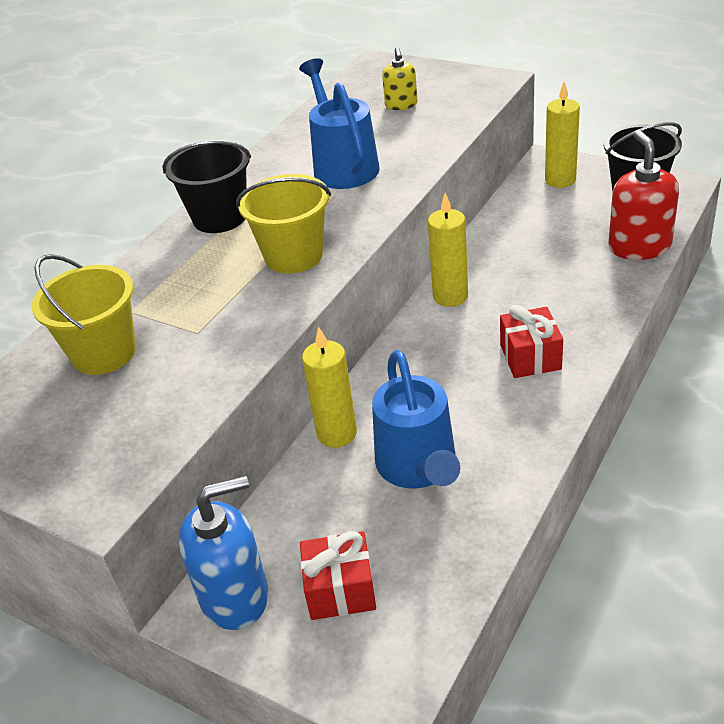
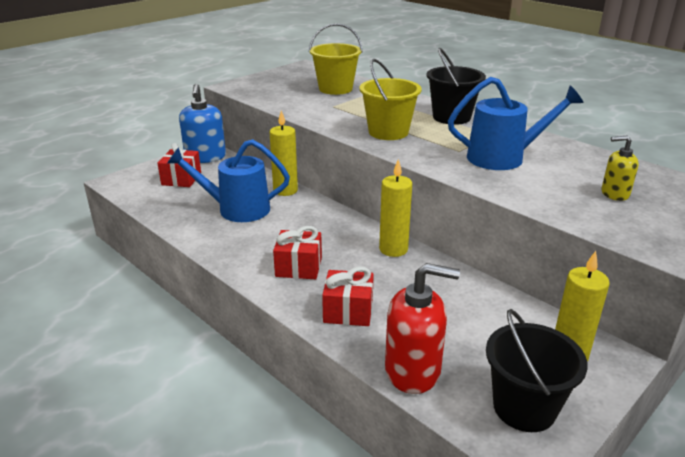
camera: 100 degrees right, 10 degrees down
(585, 300) = (348, 311): none -> red gift

